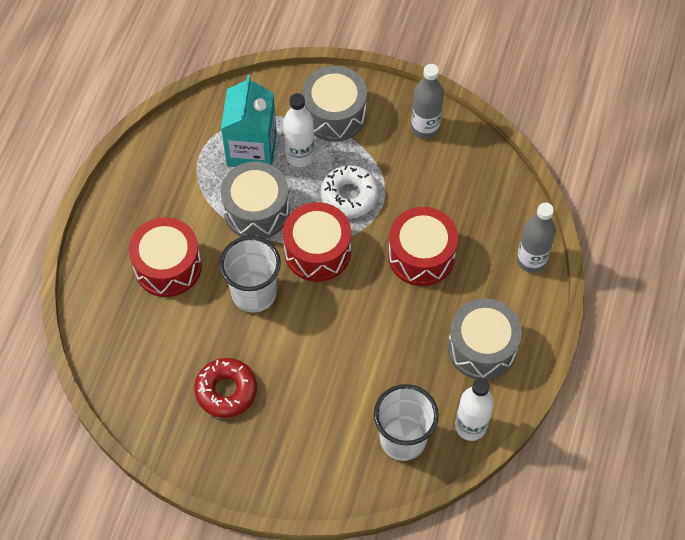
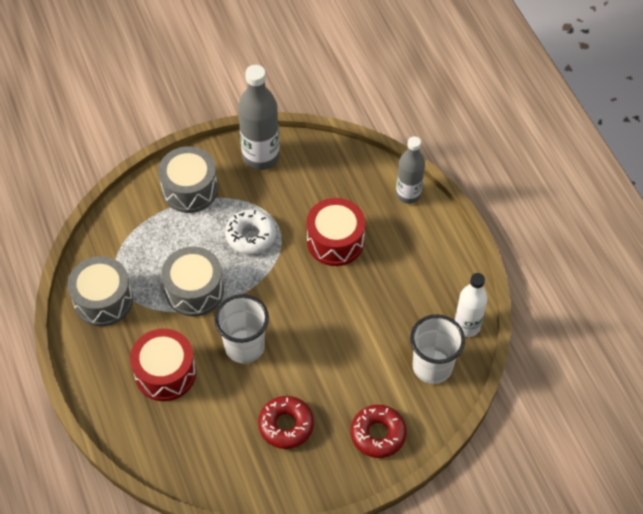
camera: 40 degrees left, 5 degrees down
(251, 149) = (152, 252): turquoise carton -> none
(297, 461) = (378, 434): none -> red donut
(300, 156) = (191, 233): white bottle -> none
(317, 251) = (262, 287): red drum -> none
(425, 127) = (261, 157): grey bottle -> grey bottle, size x1.51
(482, 347) = (428, 271): grey drum -> grey drum (103, 300)

